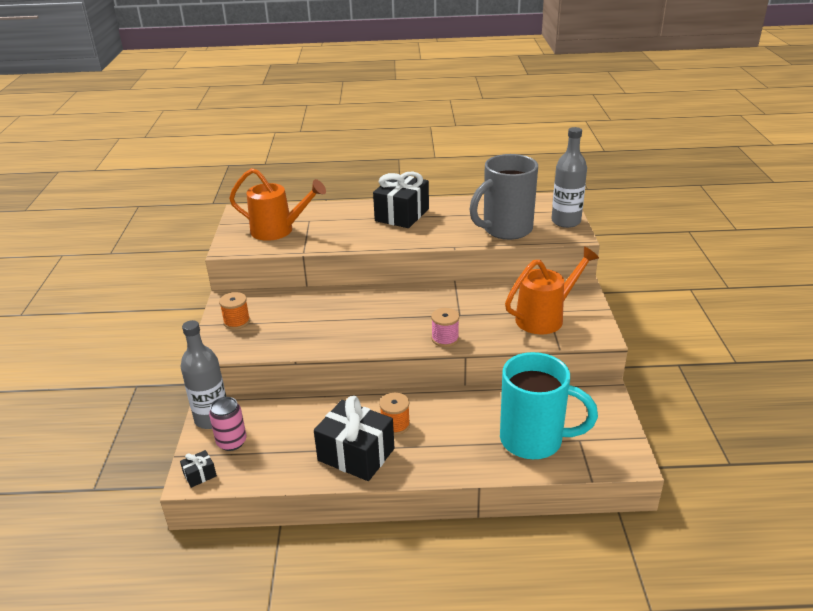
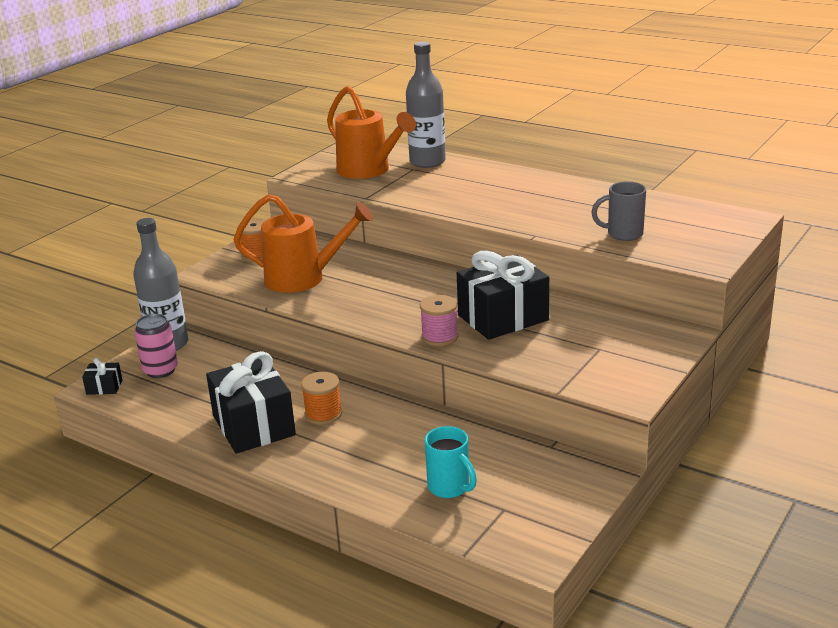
camera: 35 degrees right, 5 degrees down
(402, 215) = (521, 188): black gift -> black gift (503, 318)
(505, 230) = (623, 234): grey mug -> grey mug, size x0.49
(534, 440) = (450, 488): turquoise mug -> turquoise mug, size x0.49
(545, 317) = (587, 354): orange watering can -> orange watering can (304, 278)
(566, 221) = (717, 245): grey bottle -> grey bottle (427, 162)

